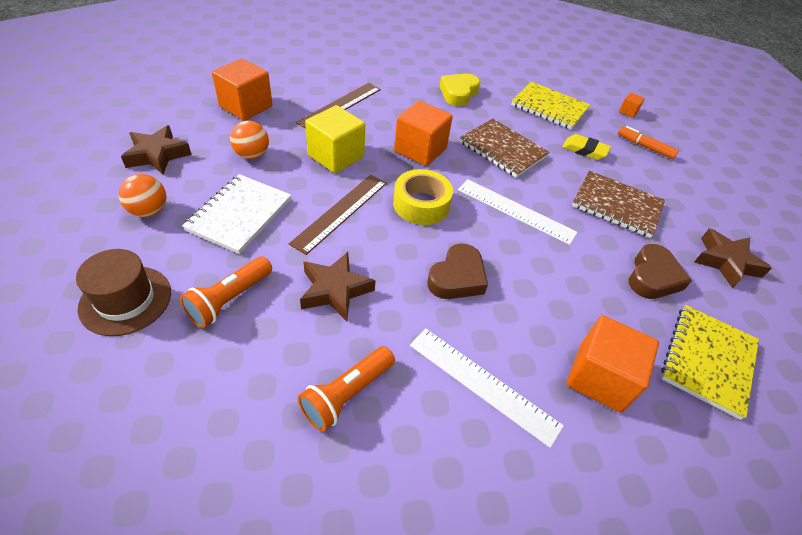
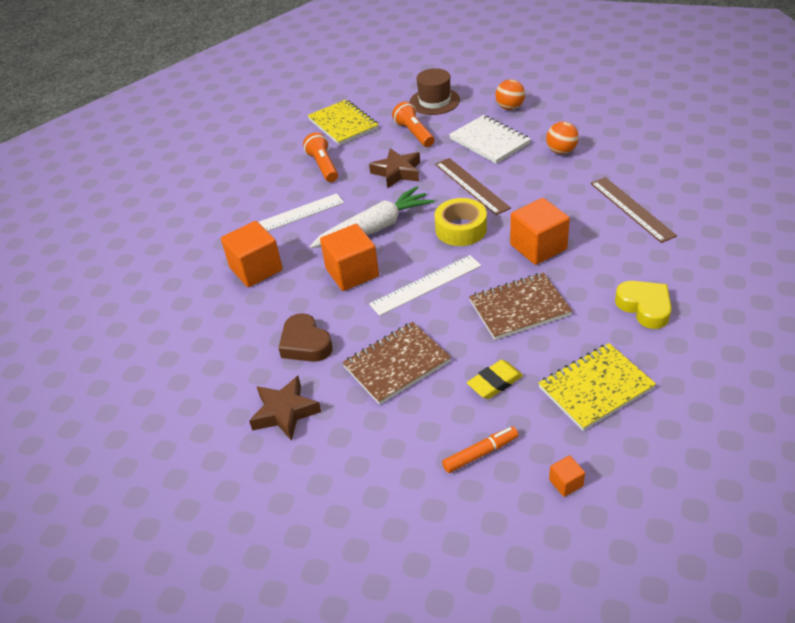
camera: 125 degrees right, 5 degrees down
(157, 155) = (574, 110): brown star -> none
(246, 106) = (639, 153): orange cube -> orange cube (352, 272)
(336, 156) = (545, 193): yellow cube -> none
(457, 278) = (374, 228): brown heart -> white carrot
(708, 361) = (222, 334): yellow notebook -> yellow notebook (343, 124)

